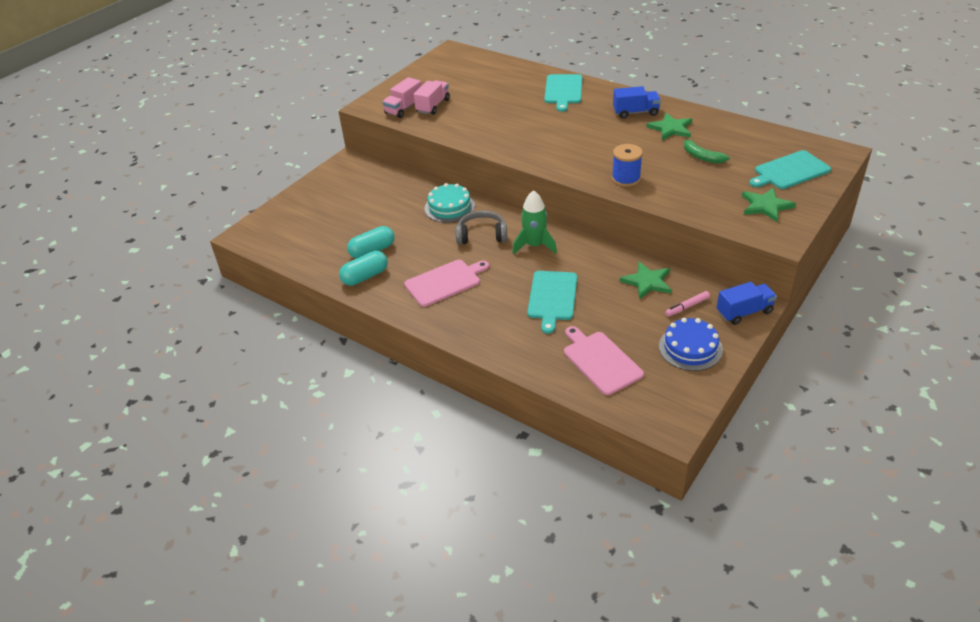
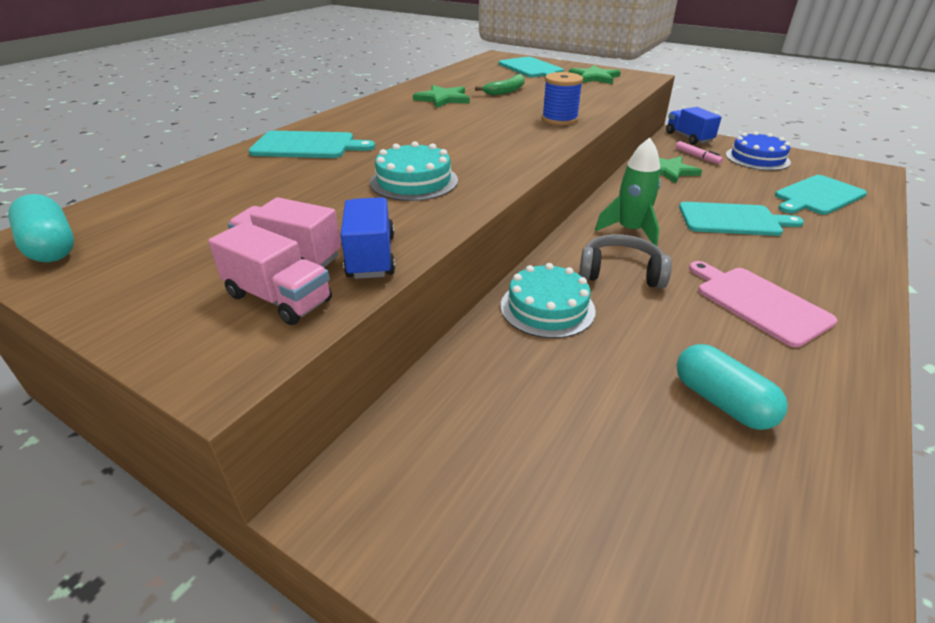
camera: 95 degrees left, 5 degrees down
(365, 276) = (810, 404): turquoise capsule -> turquoise capsule (51, 247)
(482, 235) = (620, 272): grey headphones -> grey headphones turned 105 degrees clockwise
(510, 127) = (414, 181): none -> turquoise cake
(600, 361) = (818, 196): pink cutting board -> turquoise cutting board
(635, 112) = (397, 111): blue truck -> blue truck (371, 256)

